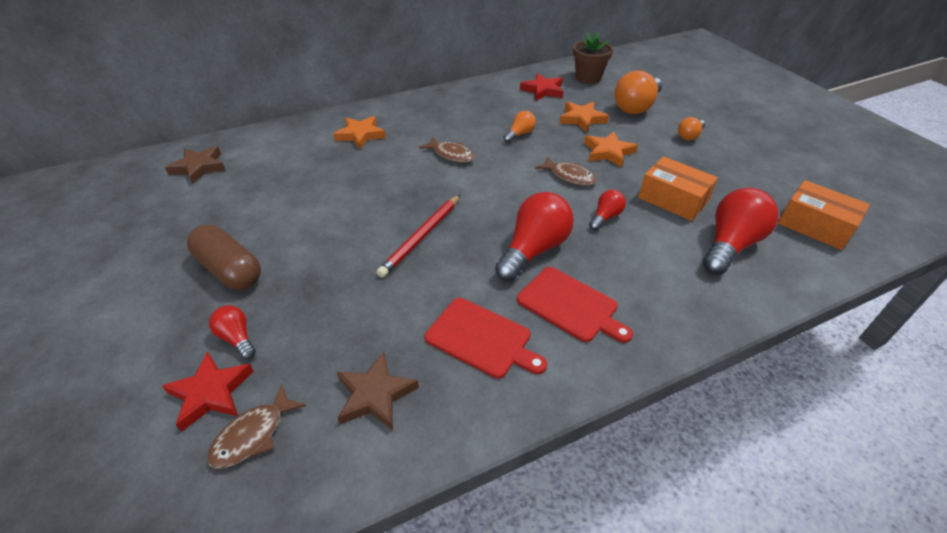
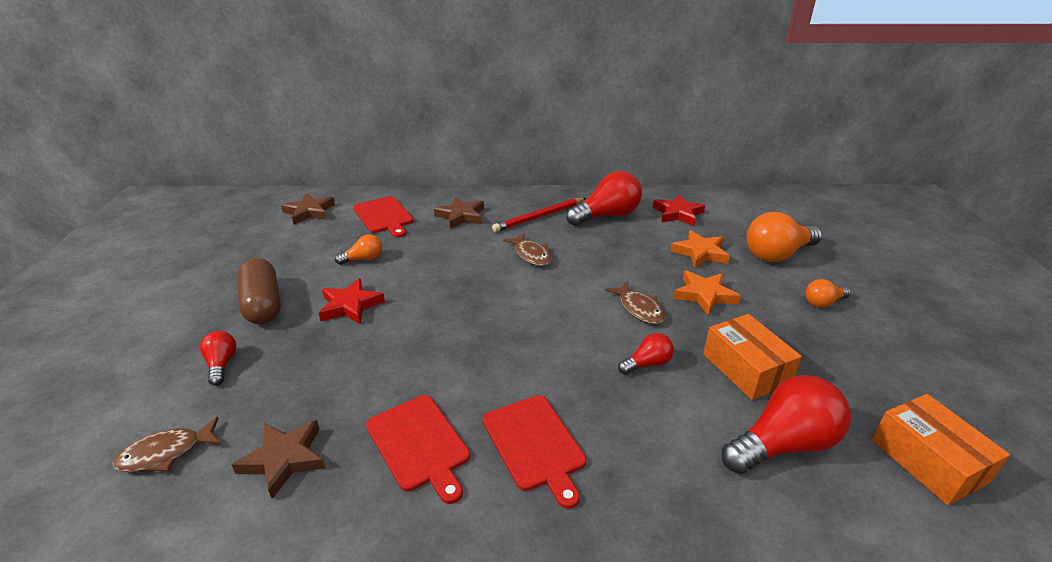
camera: 25 degrees right, 10 degrees down
(211, 393) = (166, 403): red star -> red star (350, 306)
(284, 152) = (384, 216): none -> red cutting board
(360, 135) = (461, 216): orange star -> brown star
(422, 237) = (442, 325): red pencil -> red pencil (539, 217)
(520, 134) = (618, 252): orange light bulb -> orange light bulb (363, 259)
(534, 250) = (541, 373): red light bulb -> red light bulb (607, 216)
(588, 78) = (741, 211): brown flower pot -> none

